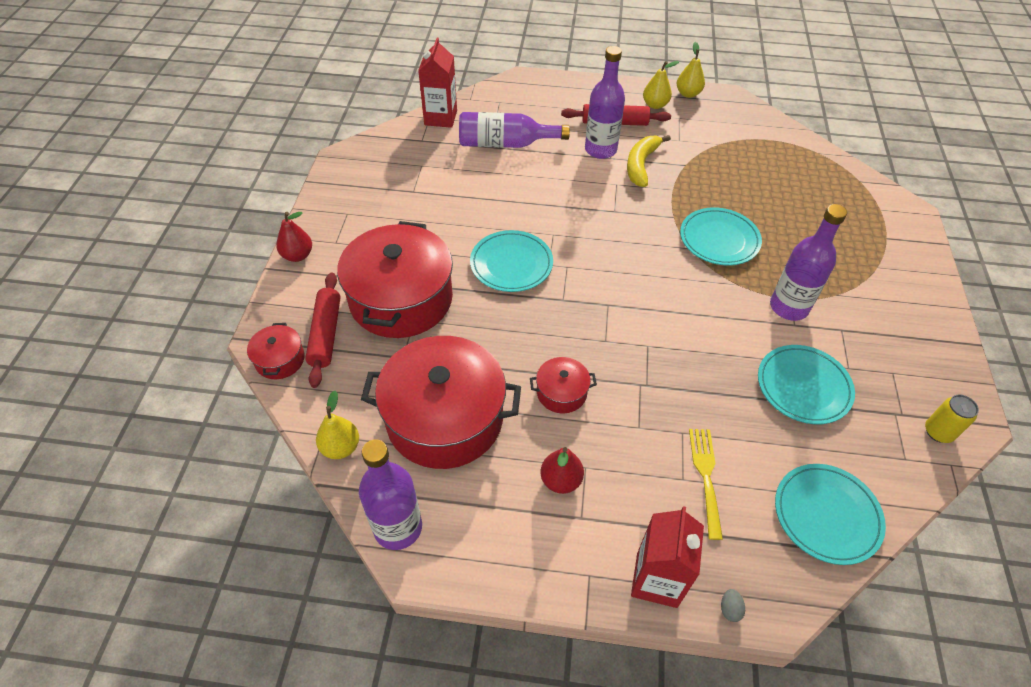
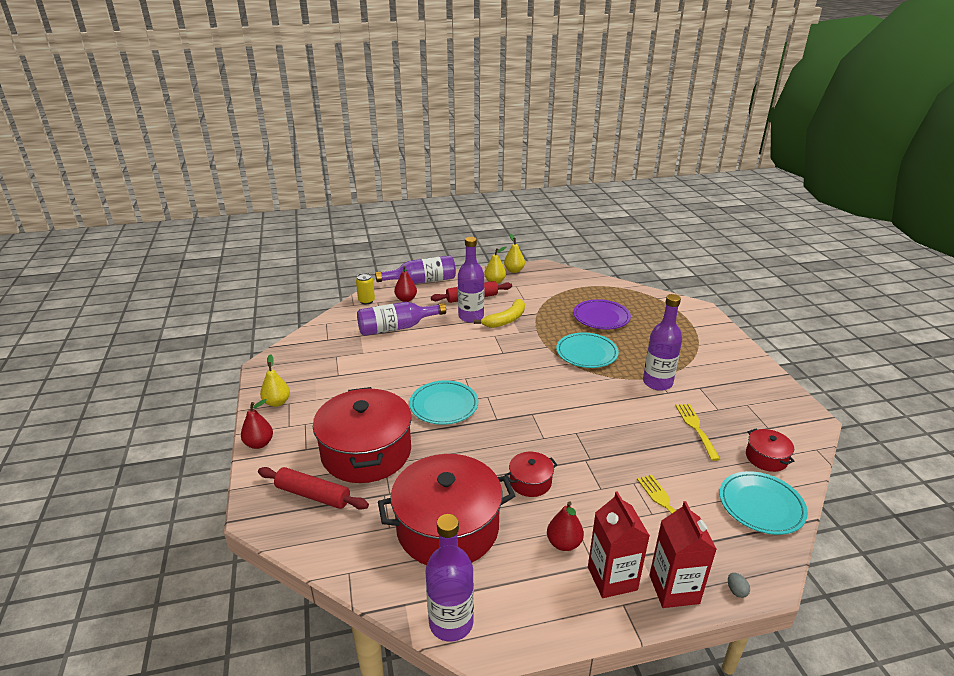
camera: 20 degrees left, 20 degrees down
(280, 360) = (280, 526): red pot -> red pot (766, 458)
(326, 334) = (313, 495): red rolling pin -> red rolling pin turned 45 degrees counterclockwise
(341, 447) = (369, 577): yellow pear -> yellow pear (277, 402)
(440, 118) = (335, 321): red carton -> red carton (612, 578)
(534, 106) = (406, 299): none -> red pear
(565, 84) = (422, 281): none -> purple bottle
(641, 165) = (506, 320): yellow banana -> yellow banana turned 135 degrees counterclockwise
(766, 192) = (601, 317): none -> purple plate
(803, 386) = (696, 429): turquoise plate -> yellow fork
(938, 432) = (796, 432): yellow can -> yellow can (366, 301)

